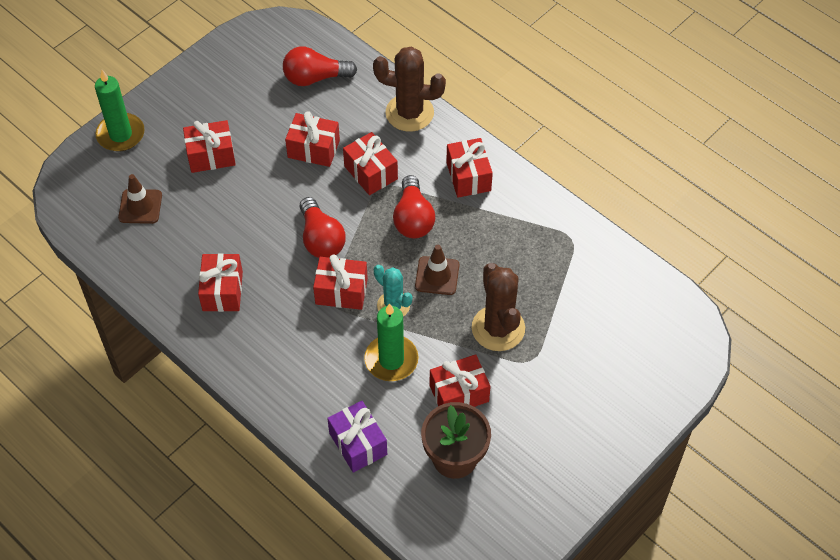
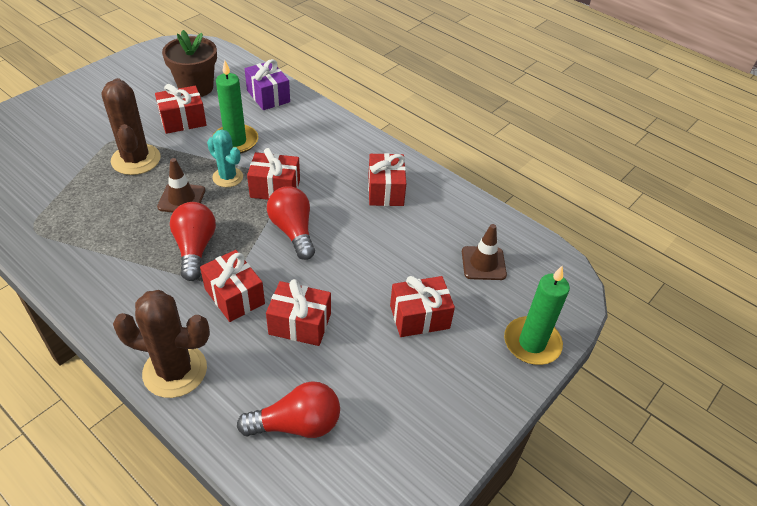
camera: 175 degrees right, 10 degrees down
(468, 176) = (122, 291): red gift -> none

